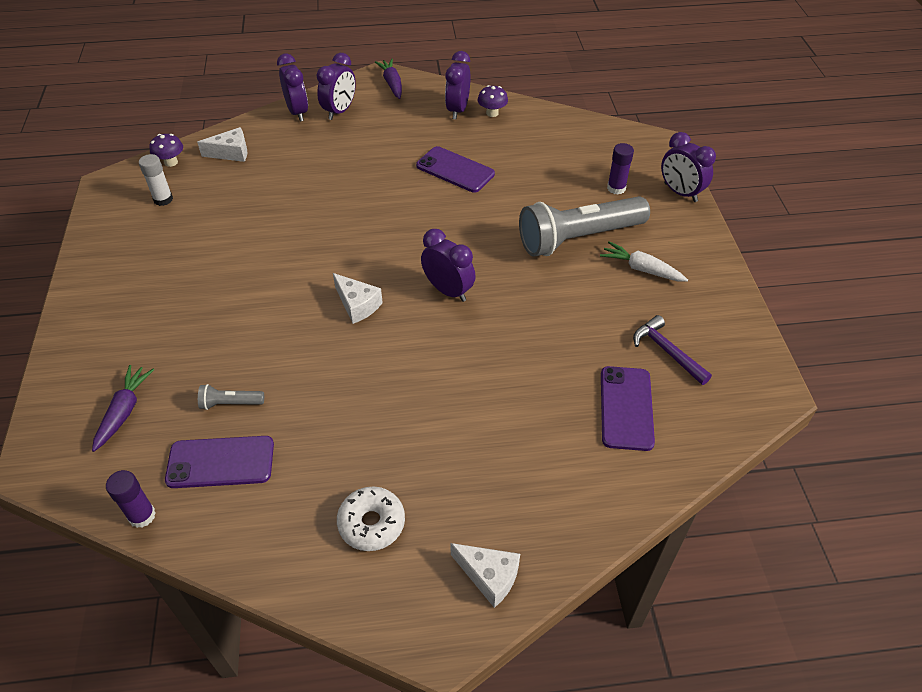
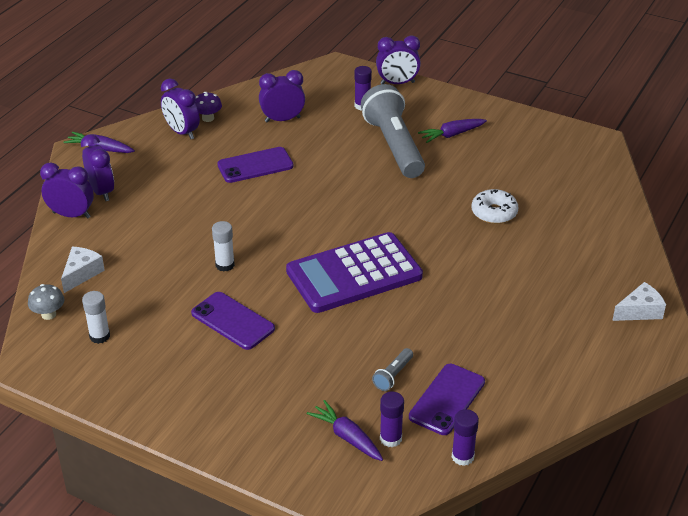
camera: 55 degrees left, 10 degrees down
(139, 445) = (390, 438): none -> purple glue stick
(171, 162) = (48, 314): purple mushroom -> grey mushroom
(303, 220) = (225, 265): none -> white glue stick
(357, 305) = (354, 274): white cheese -> purple calculator
(371, 523) = (561, 345): white donut -> white donut (494, 213)
(448, 290) = (384, 225): purple clock -> purple clock (282, 119)
(578, 238) = (394, 145): grey flashlight -> grey flashlight turned 150 degrees clockwise
(626, 408) = (562, 199): purple phone -> purple phone (233, 321)
(641, 269) = (451, 135): white carrot -> purple carrot
(667, 351) = (532, 161): purple hammer -> none

